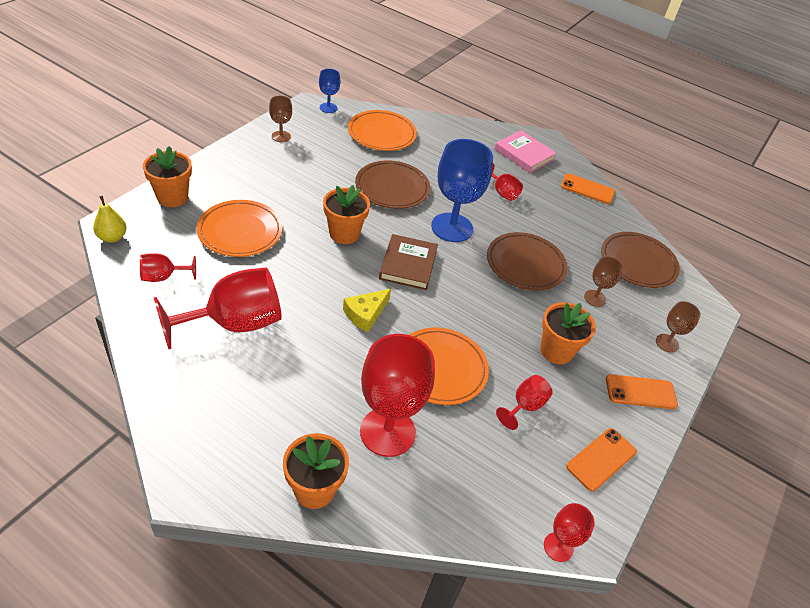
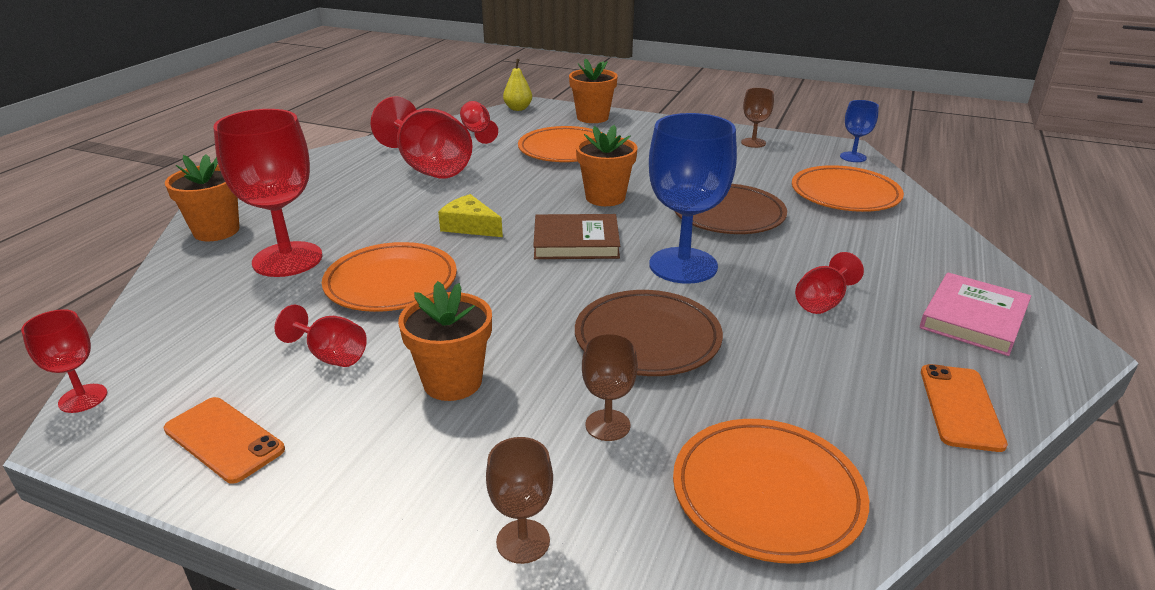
camera: 85 degrees right, 15 degrees down
(638, 263) = (767, 493): brown plate -> orange plate
(640, 392) = (374, 493): orange phone -> none

